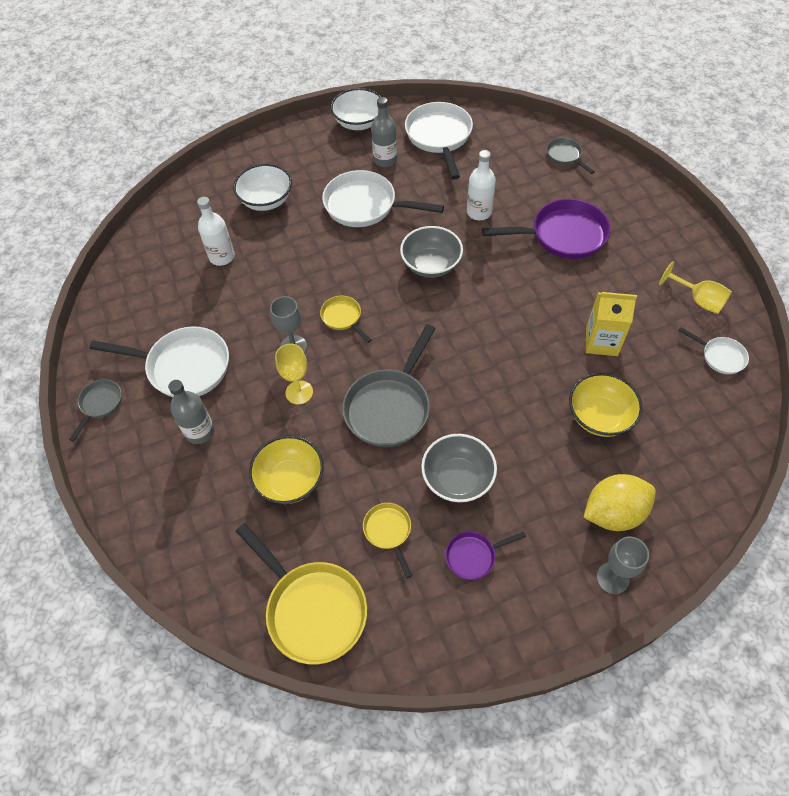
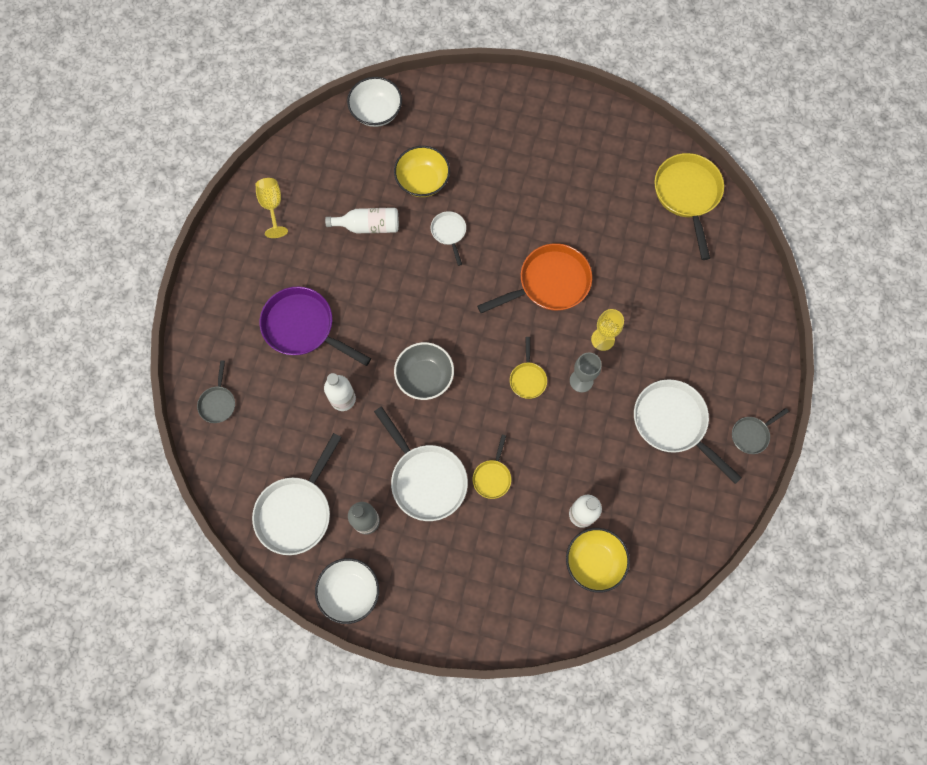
camera: 145 degrees left, 15 degrees up
(200, 431) = (690, 359): grey bottle -> none
(266, 200) = (503, 553): white bowl -> white bowl (376, 112)
(290, 480) = (650, 280): yellow bowl -> yellow bowl (594, 561)
(388, 532) = (612, 206): yellow pan -> yellow pan (492, 477)
(390, 407) = (549, 283): grey pan -> orange pan
(457, 478) = (545, 207): grey bowl -> none
(474, 556) = (573, 159): purple pan -> none
(601, 342) = (368, 226): yellow carton -> white bottle
(612, 578) = (507, 97): grey goblet -> none
(613, 513) = (473, 125): yellow lemon -> none
(720, 356) = (306, 162): white pan -> white pan (449, 233)

